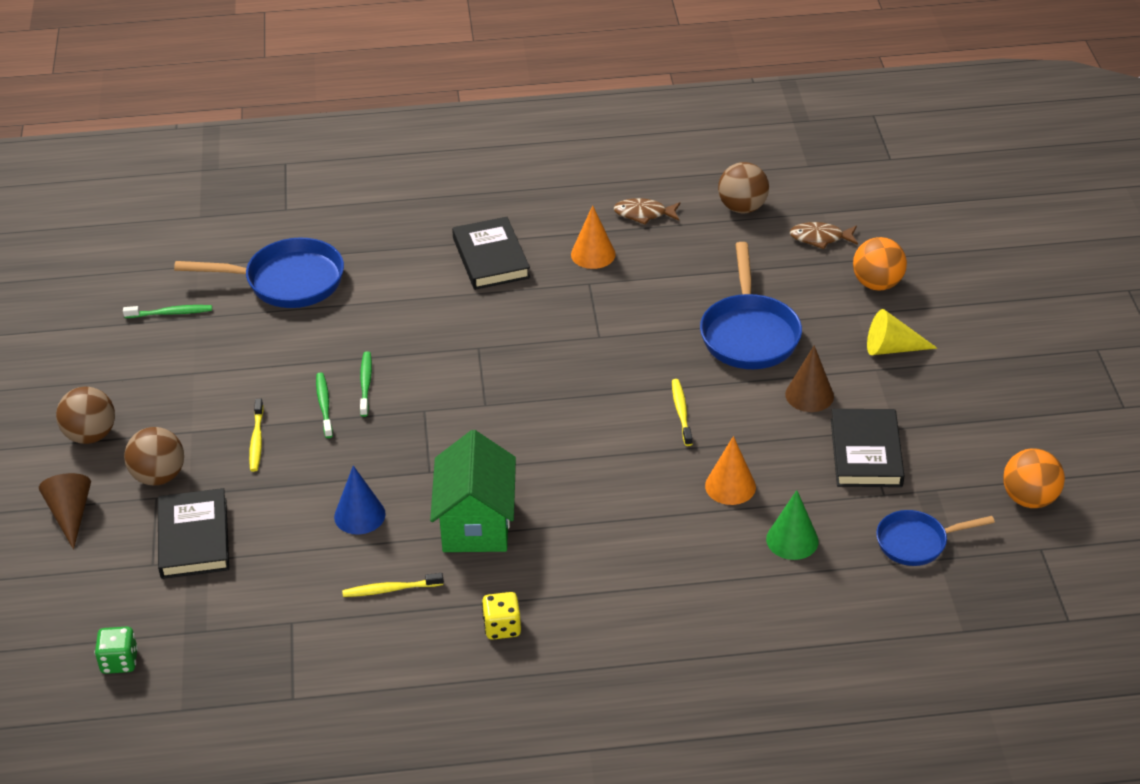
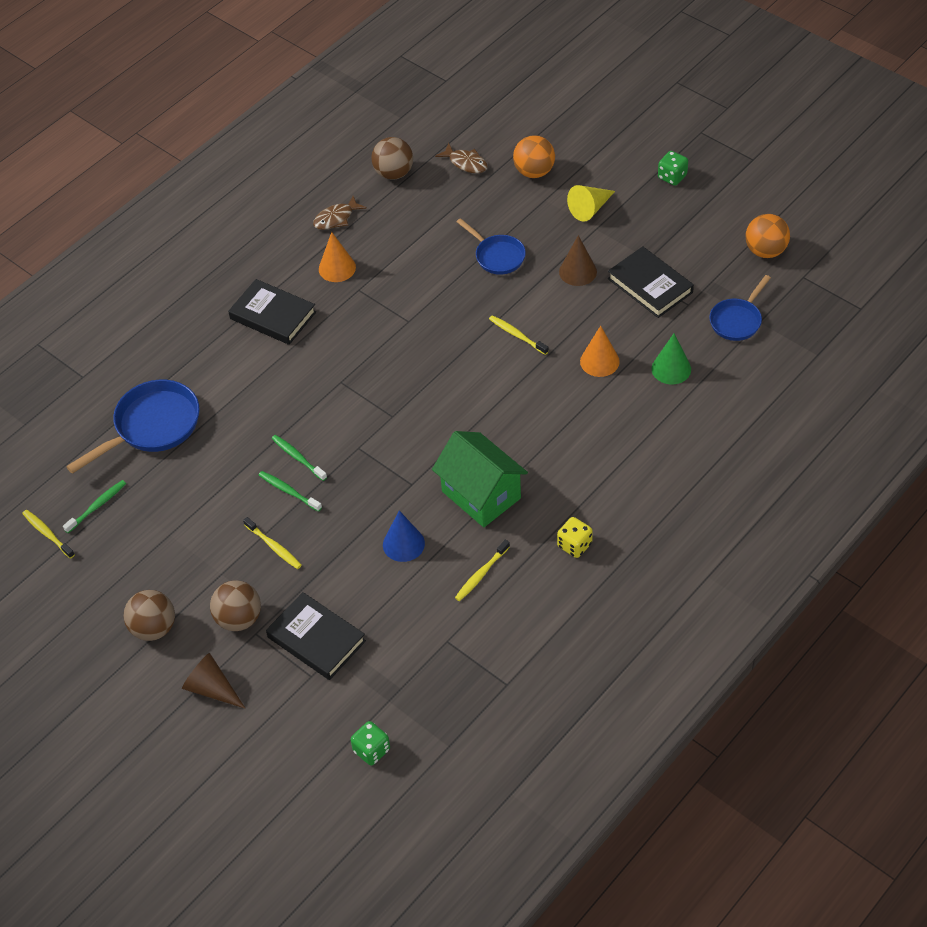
camera: 40 degrees left, 10 degrees up
(111, 308) = (47, 534): none -> yellow toothbrush
(749, 333) = (497, 256): blue pan -> blue pan, size x0.62
(820, 238) = (466, 163): brown fish -> brown fish turned 105 degrees counterclockwise
(1014, 371) = (672, 177): none -> green dice

